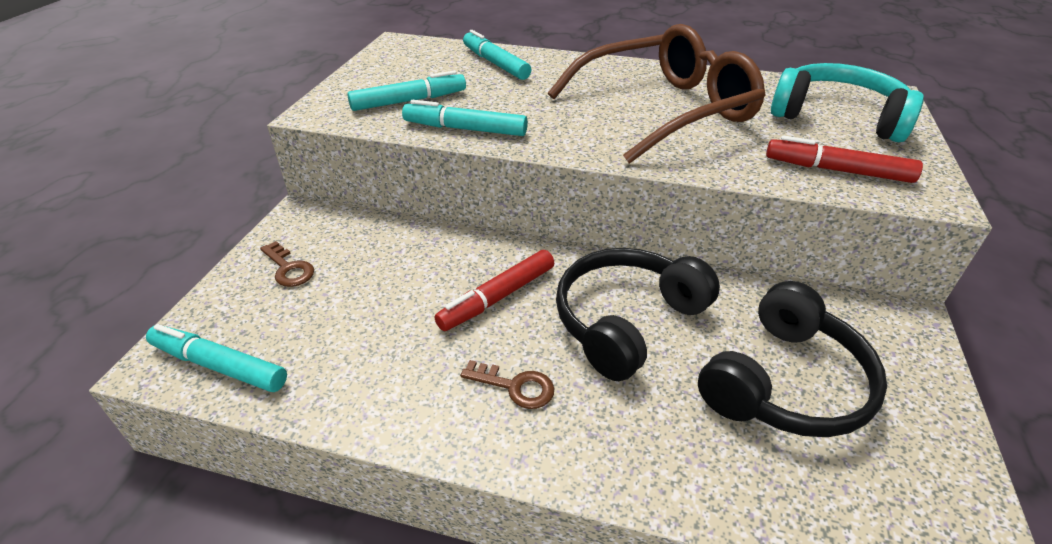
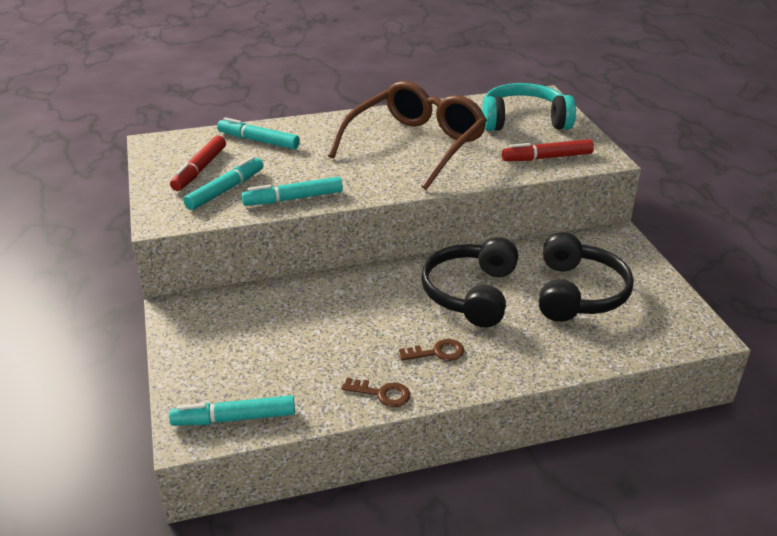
camera: 30 degrees left, 5 degrees down
(289, 269) = (212, 346): brown key -> brown key (382, 394)
(497, 297) = (380, 309): red marker -> red marker (200, 169)

